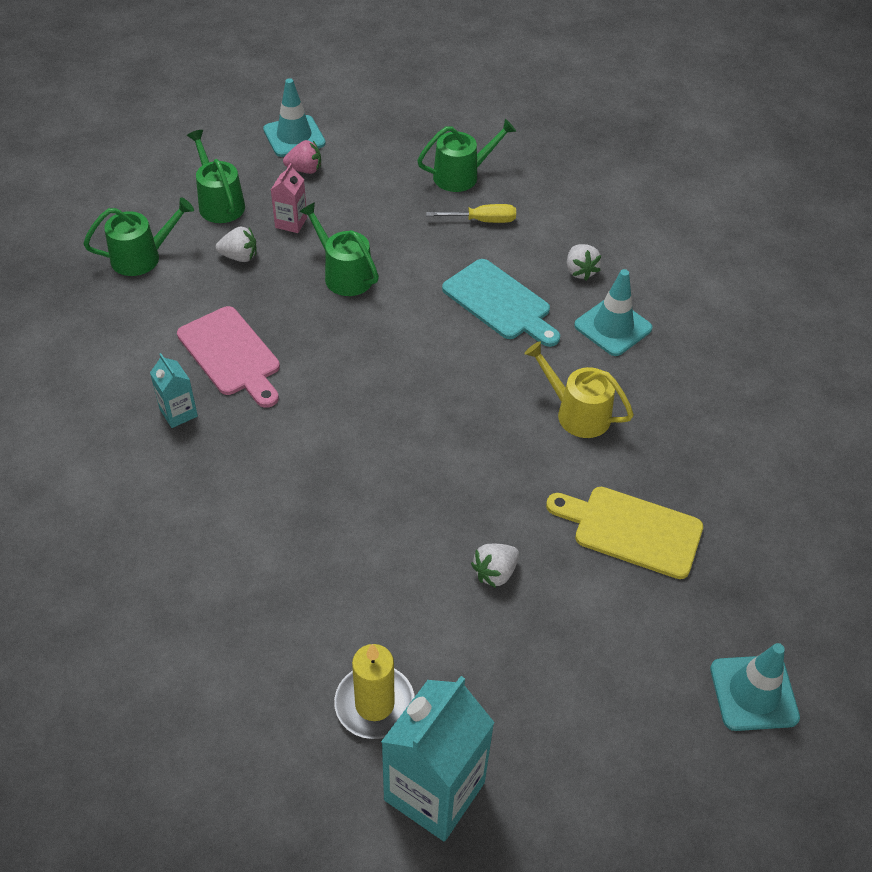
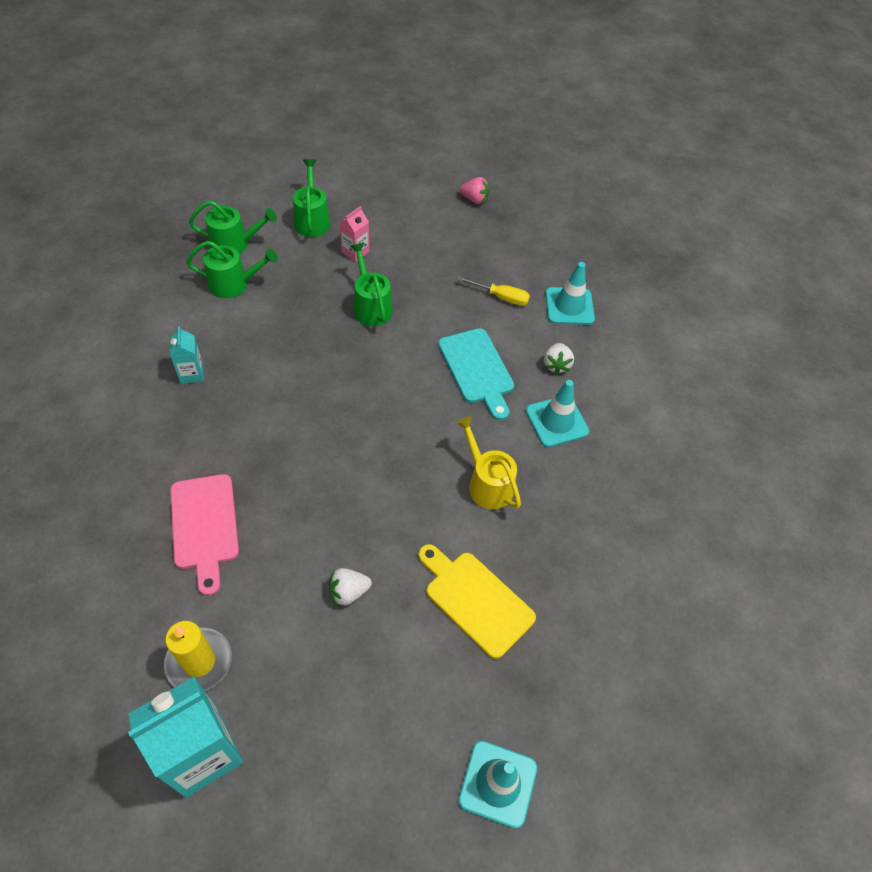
camera: 20 degrees right, 5 degrees up
(231, 355) = (254, 341): pink cutting board -> pink cutting board (204, 526)
(239, 257) = (303, 266): white strawberry -> none
(294, 136) = (395, 184): turquoise traffic cone -> turquoise traffic cone (569, 306)
(305, 170) = (389, 213): pink strawberry -> pink strawberry (474, 199)
(461, 176) = (505, 255): green watering can -> green watering can (233, 284)

